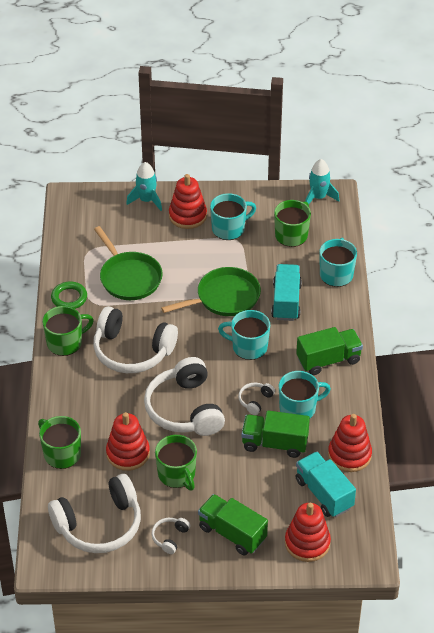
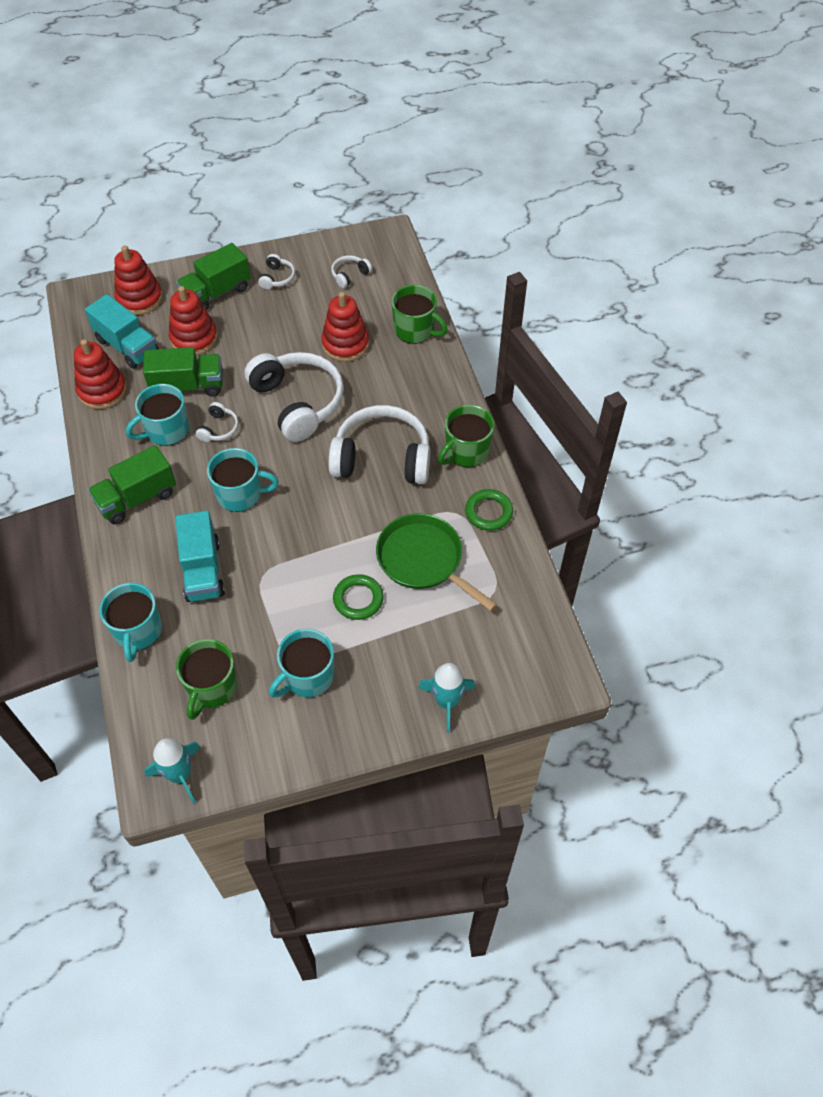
camera: 165 degrees right, 10 degrees up
(99, 525) = (350, 275): white headphones -> white headphones, size x0.43
(177, 474) = (287, 334): green mug -> none
(183, 263) = (358, 599): none -> green ring
(187, 216) = (376, 686): red stacking toy -> red stacking toy (194, 338)
(224, 298) = (287, 558): green pan -> none
(232, 533) = (216, 293): green truck -> green truck turned 120 degrees clockwise

